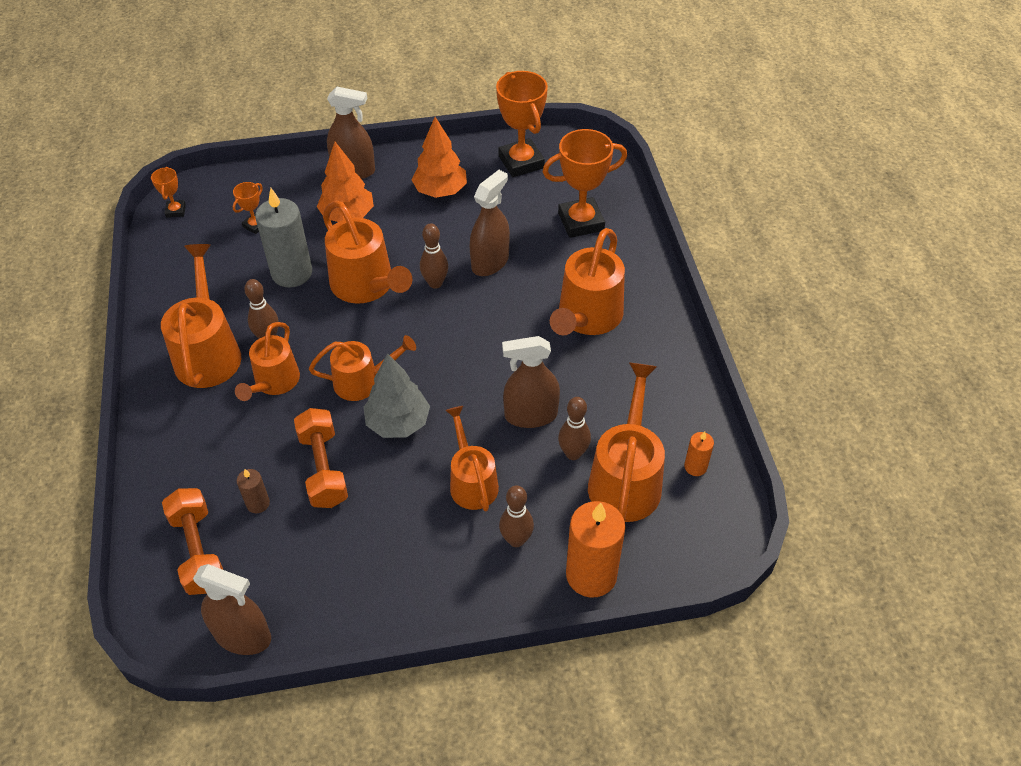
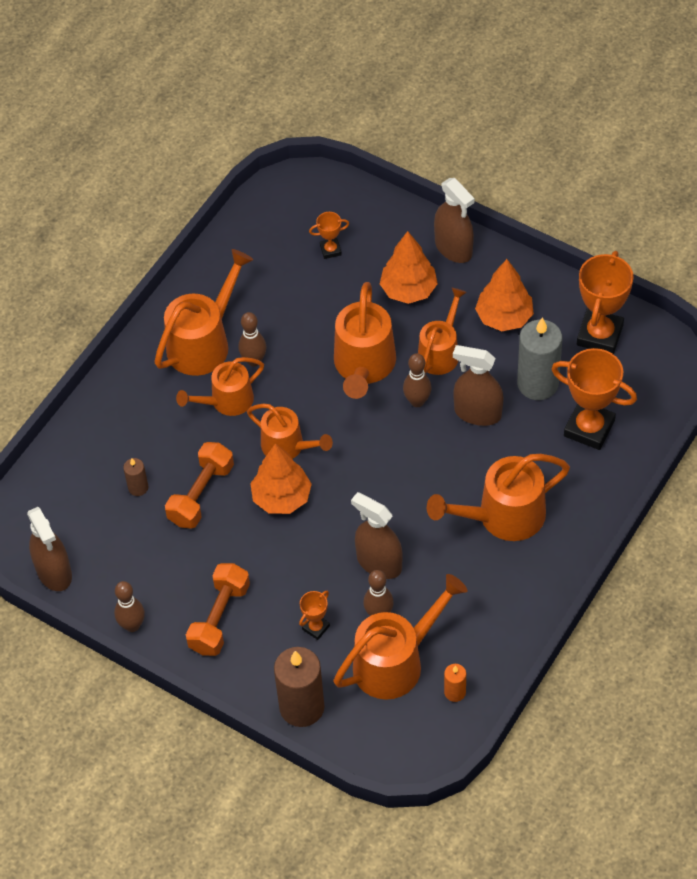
camera: 45 degrees right, 5 degrees up
(175, 211) = (283, 194): orange trophy -> orange trophy (316, 627)
(198, 551) = (75, 493): orange dumbbell -> orange dumbbell (219, 618)
(292, 273) = (319, 315): grey candle -> grey candle (537, 384)
(398, 422) = (281, 497): grey tree -> orange tree
(471, 481) = (289, 580): orange watering can -> orange watering can (440, 352)
(490, 262) = (477, 413): brown spray bottle -> brown spray bottle turned 150 degrees counterclockwise
(516, 540) = (277, 644): brown bowling pin -> brown bowling pin (132, 625)
(591, 575) = (302, 707): orange candle -> brown candle

